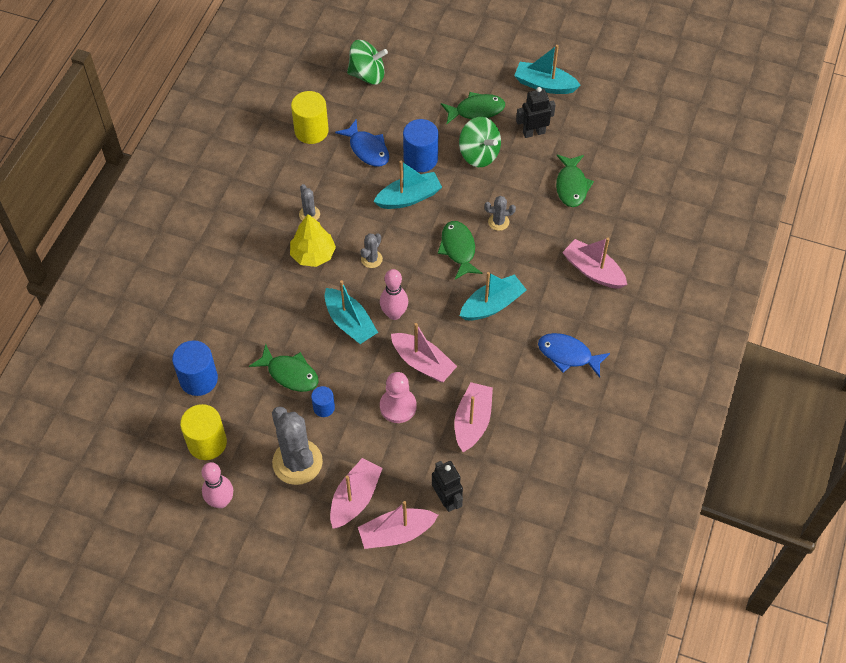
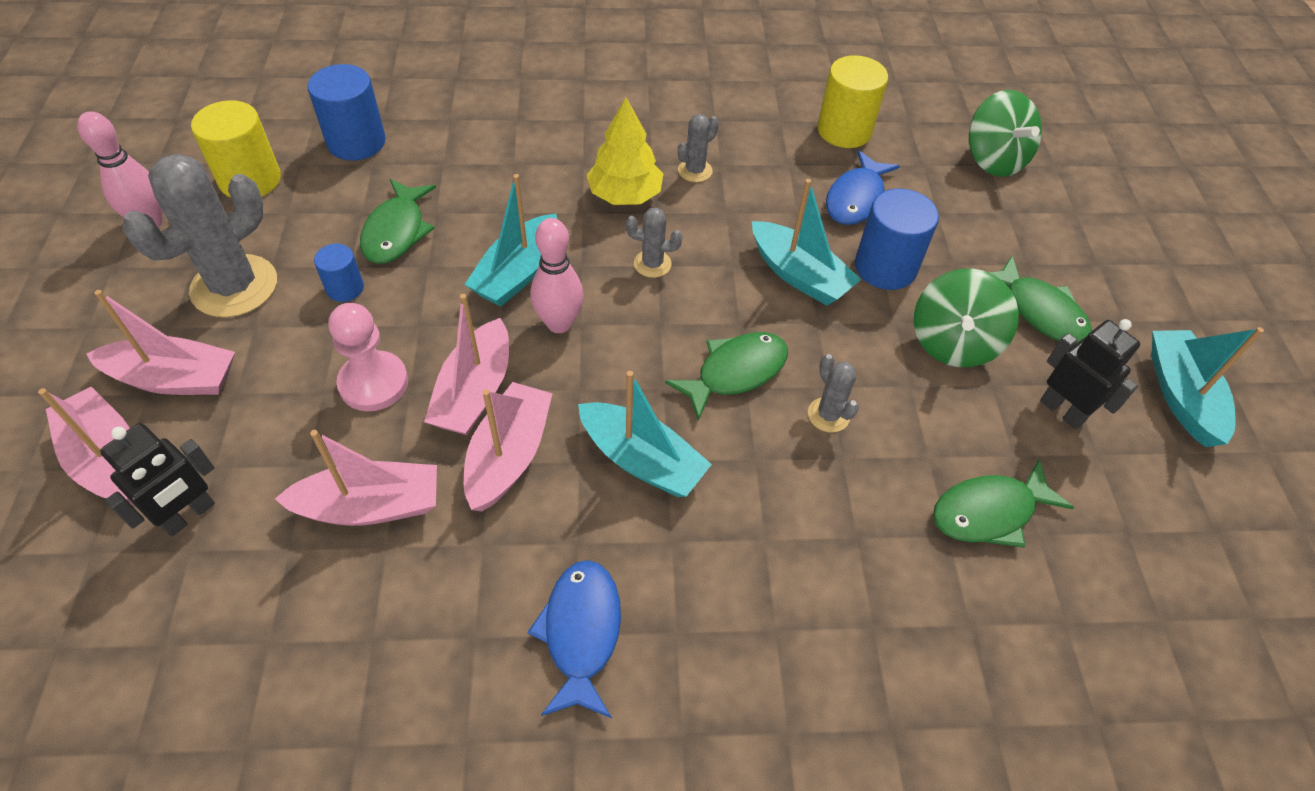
camera: 65 degrees right, 5 degrees down
(593, 271) = (810, 618): pink boat -> pink boat (509, 456)

